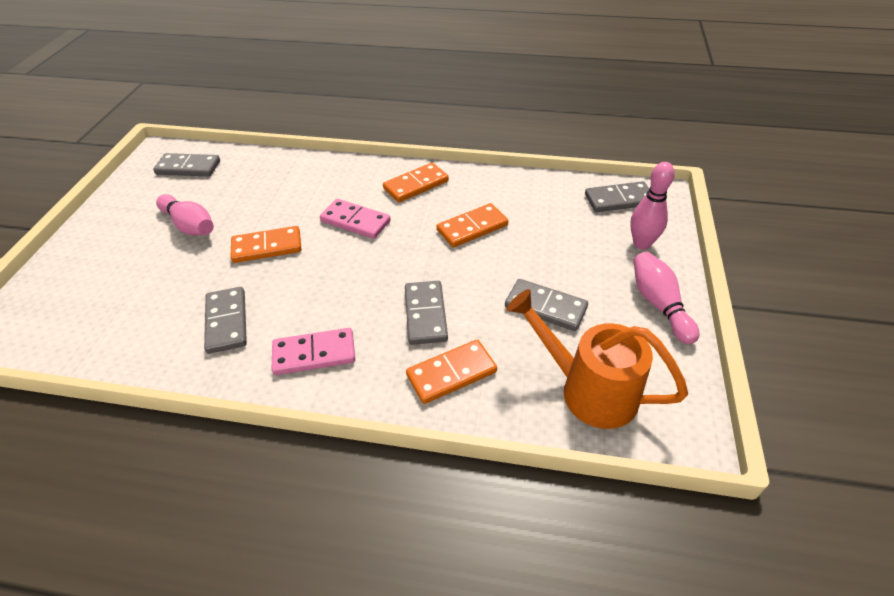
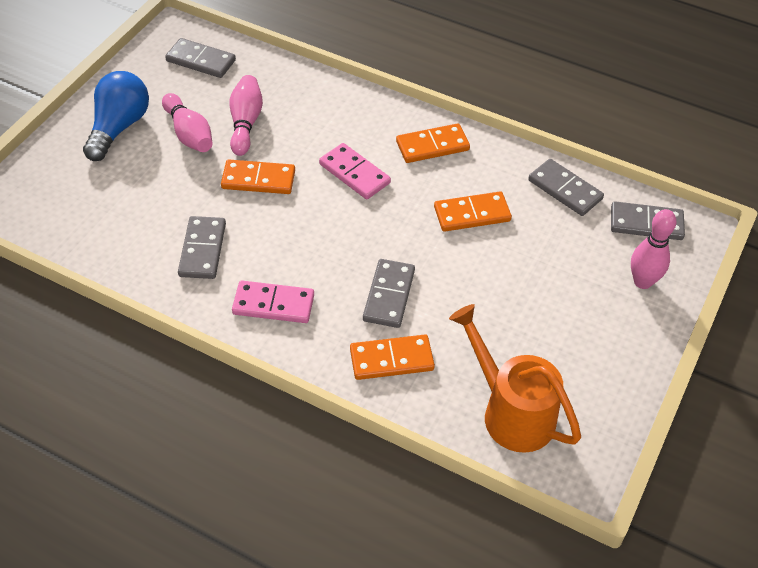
camera: 15 degrees right, 5 degrees up
(118, 236) = (119, 127): none -> blue light bulb
(545, 307) = (508, 321): grey domino -> grey domino (565, 189)
(659, 304) = (624, 351): pink bowling pin -> pink bowling pin (245, 123)

